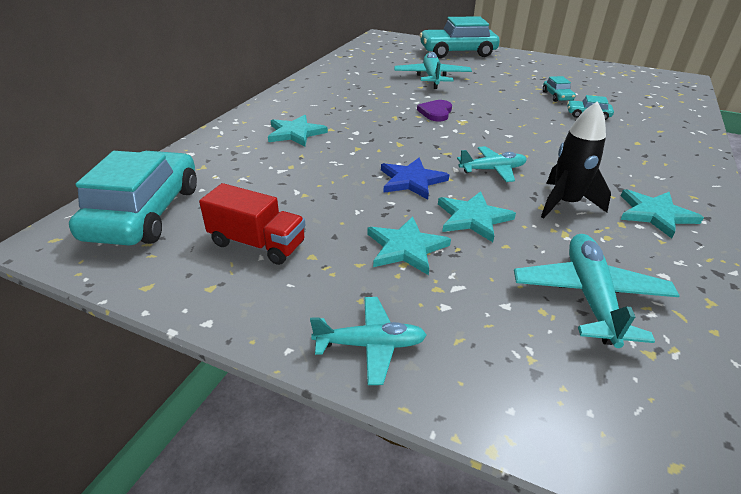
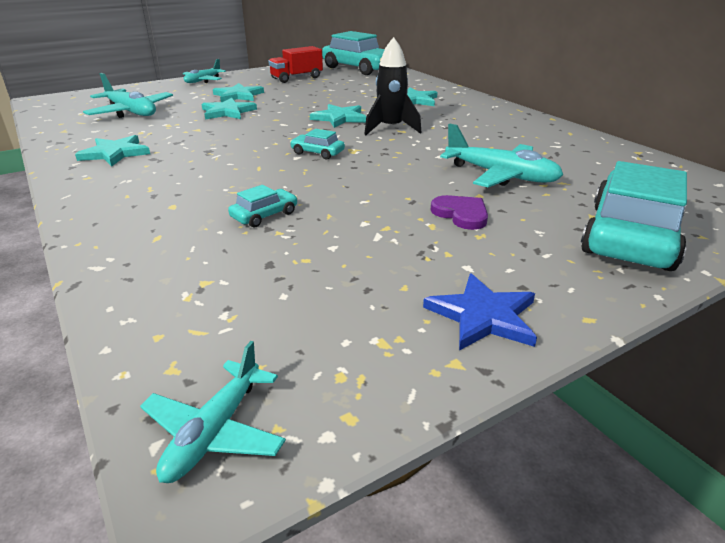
camera: 125 degrees right, 5 degrees down
(400, 149) = (339, 118): none -> turquoise star
(411, 180) = (292, 110): blue star -> blue star (483, 316)
(436, 112) = (389, 146): purple heart -> purple heart (461, 214)
(492, 170) = (260, 132): turquoise plane -> turquoise plane (215, 431)
(557, 96) = (341, 226): turquoise car -> turquoise car (317, 153)
(565, 203) = (184, 135): black rocket -> black rocket (390, 128)

